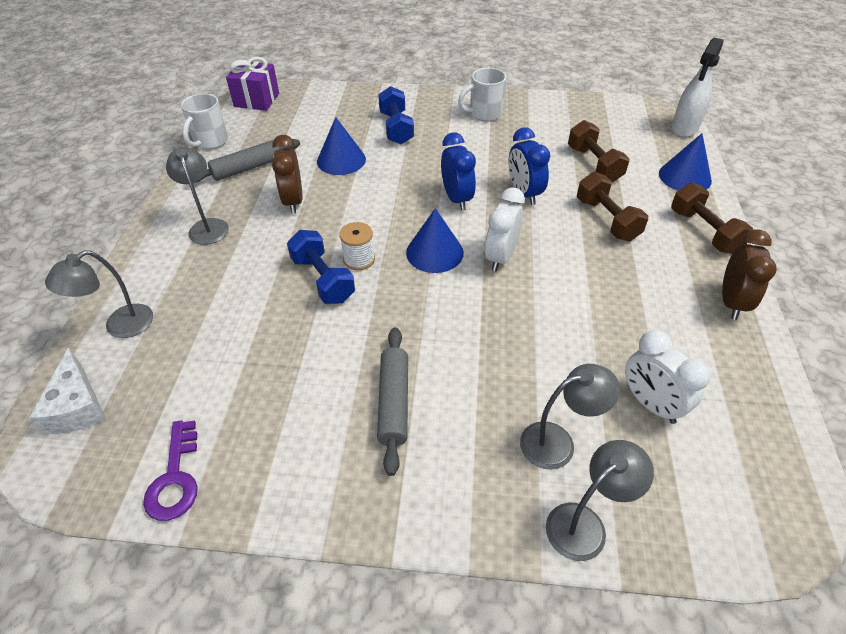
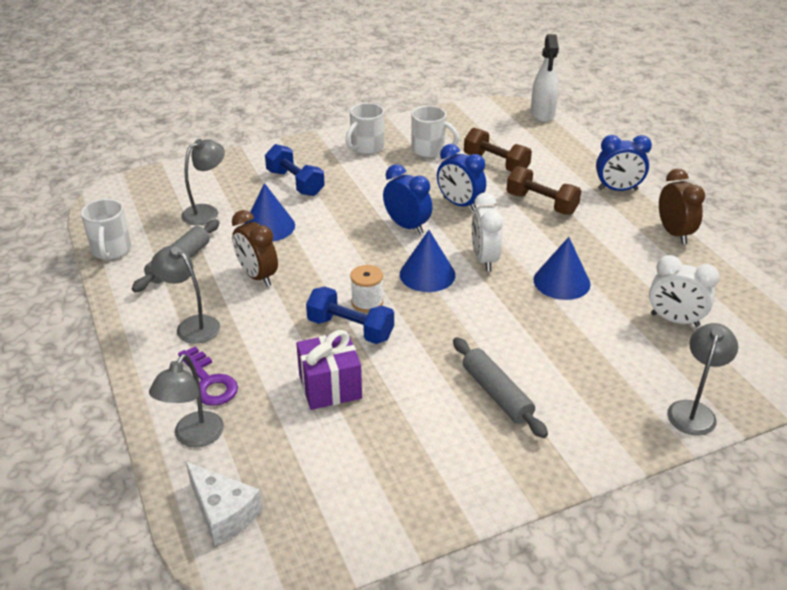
camera: 30 degrees left, 10 degrees down
(175, 478) = (371, 520): purple key -> purple key (209, 382)
(256, 100) = (122, 197): purple gift -> purple gift (330, 387)
(539, 133) = (429, 150): none -> white mug
(558, 442) = (635, 369): grey lamp -> grey lamp (206, 212)
(685, 177) = (572, 153): blue cone -> blue cone (561, 281)
(704, 231) = (617, 189): brown dumbbell -> blue clock

